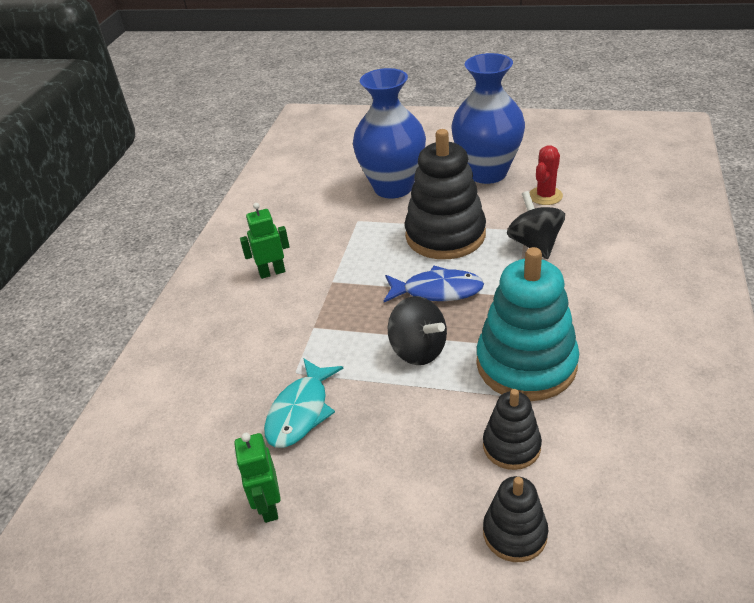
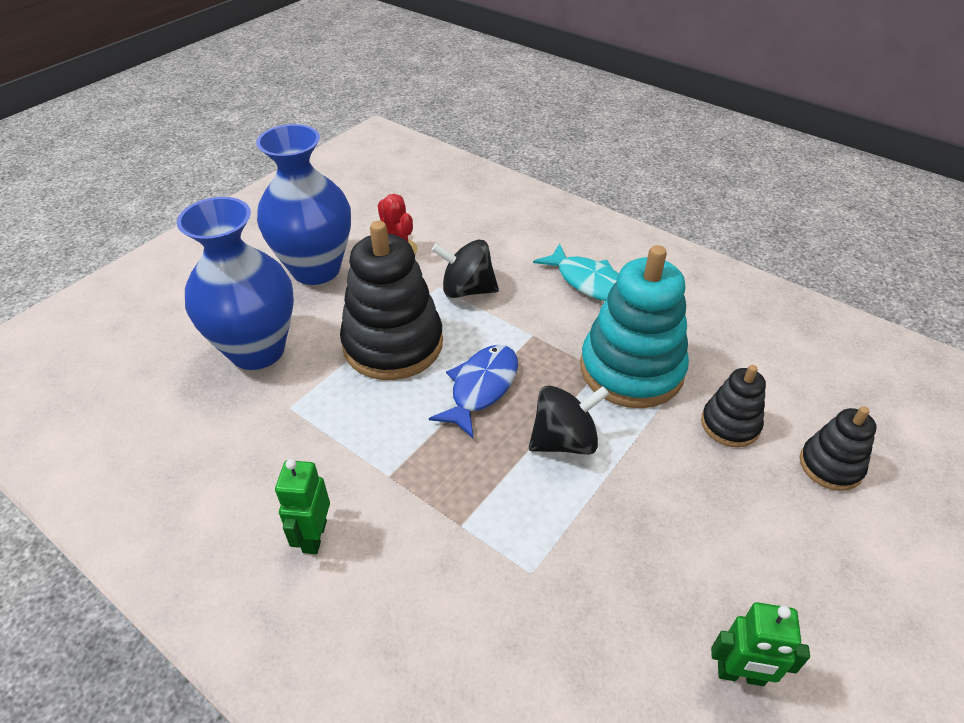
camera: 70 degrees left, 5 degrees up
(301, 412) = (603, 589): turquoise fish -> turquoise fish (588, 282)

